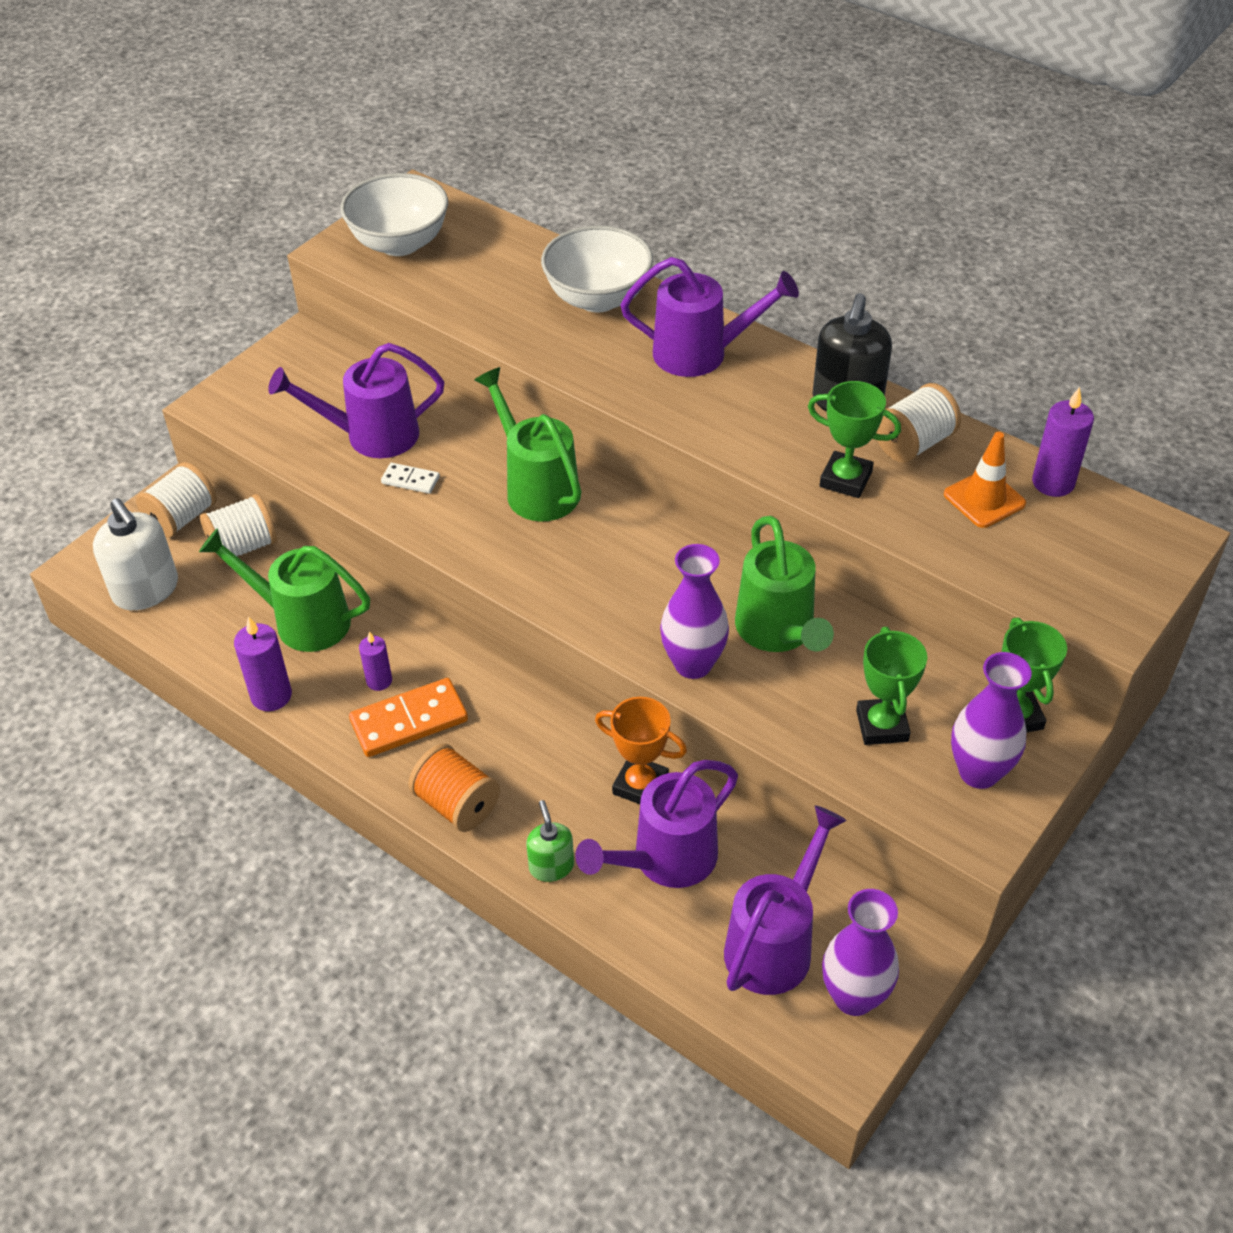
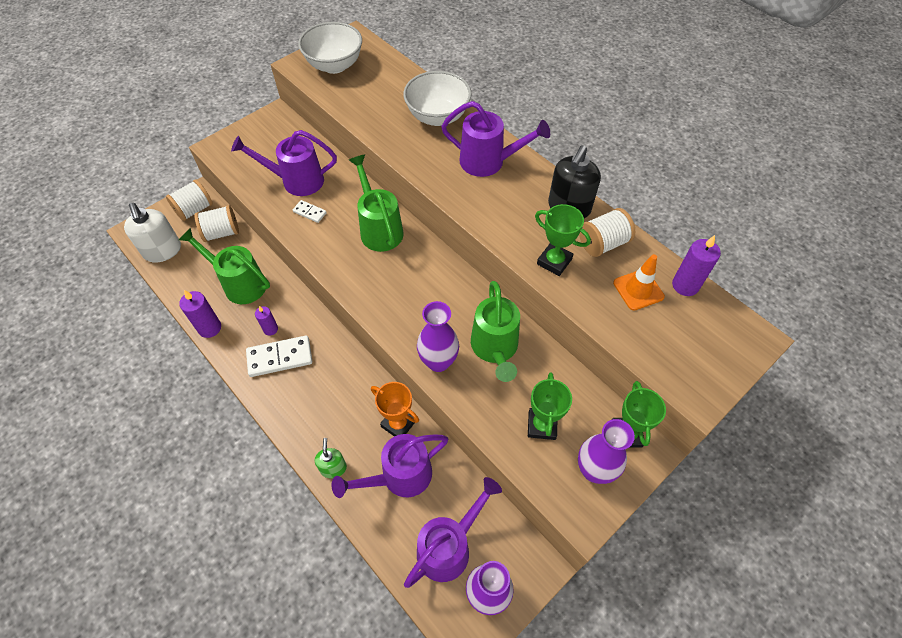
camera: 10 degrees right, 10 degrees up
(409, 721) = (280, 358): orange domino -> white domino
(456, 804) = (291, 416): orange spool -> none

